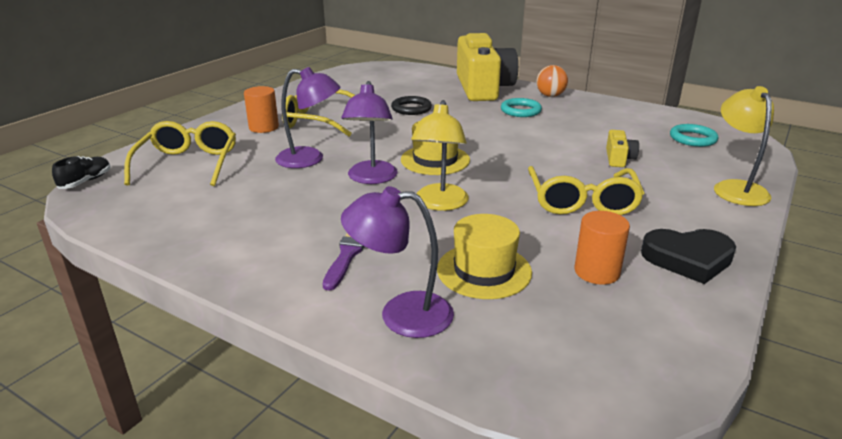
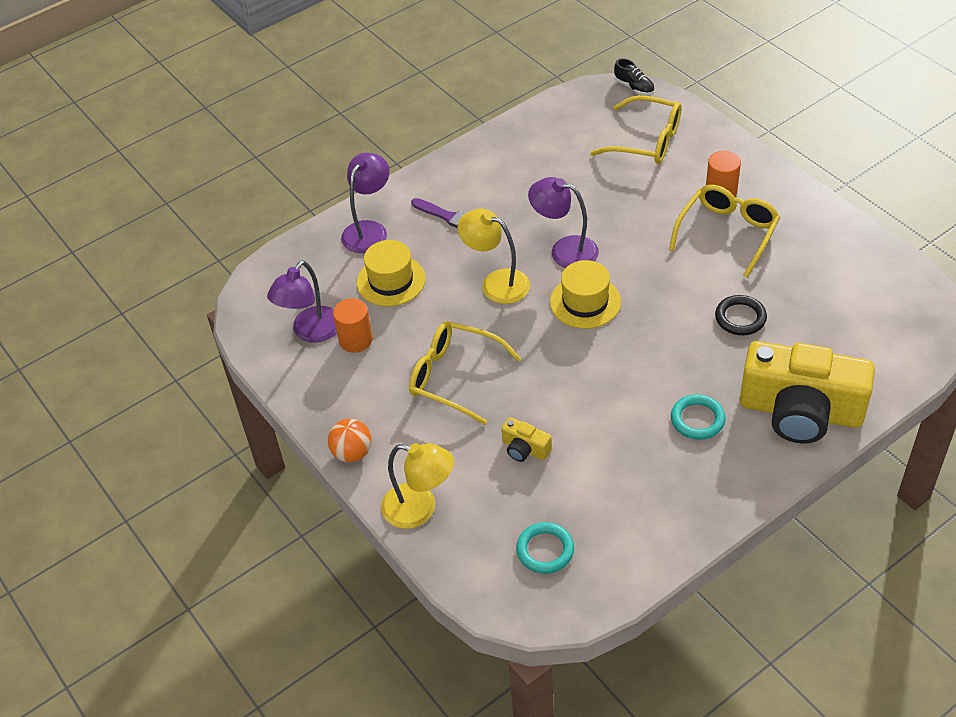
camera: 115 degrees right, 20 degrees up
(310, 159) = (624, 216): purple lamp -> purple lamp (311, 332)
(550, 96) = (745, 474): orange ball -> orange ball (352, 453)
(688, 259) = (340, 401): black heart -> none

